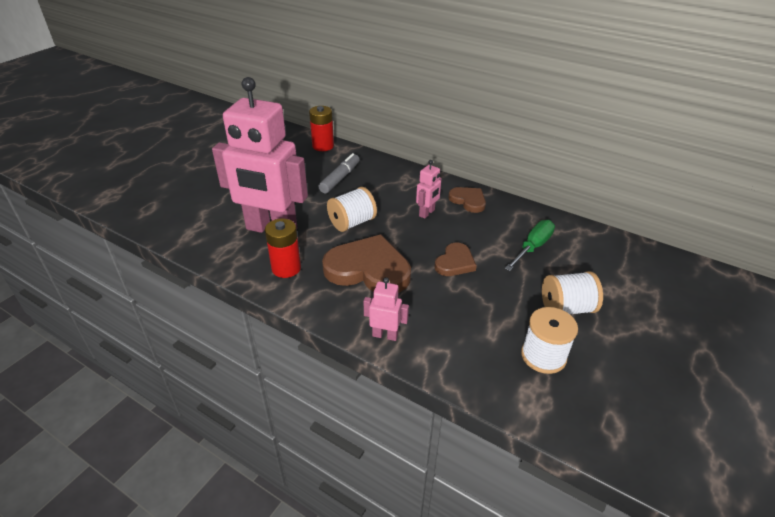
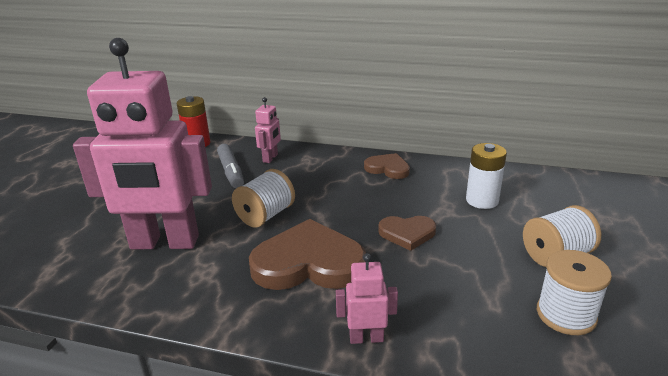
camera: 15 degrees left, 10 degrees down
(286, 268) = (201, 285): red battery -> none
(340, 178) = (231, 172): grey marker -> grey marker turned 150 degrees clockwise
(427, 213) = (349, 189): pink robot -> pink robot (270, 158)
(455, 262) = (407, 233): brown heart -> brown heart turned 75 degrees clockwise
(533, 247) = (482, 200): green screwdriver -> white battery

